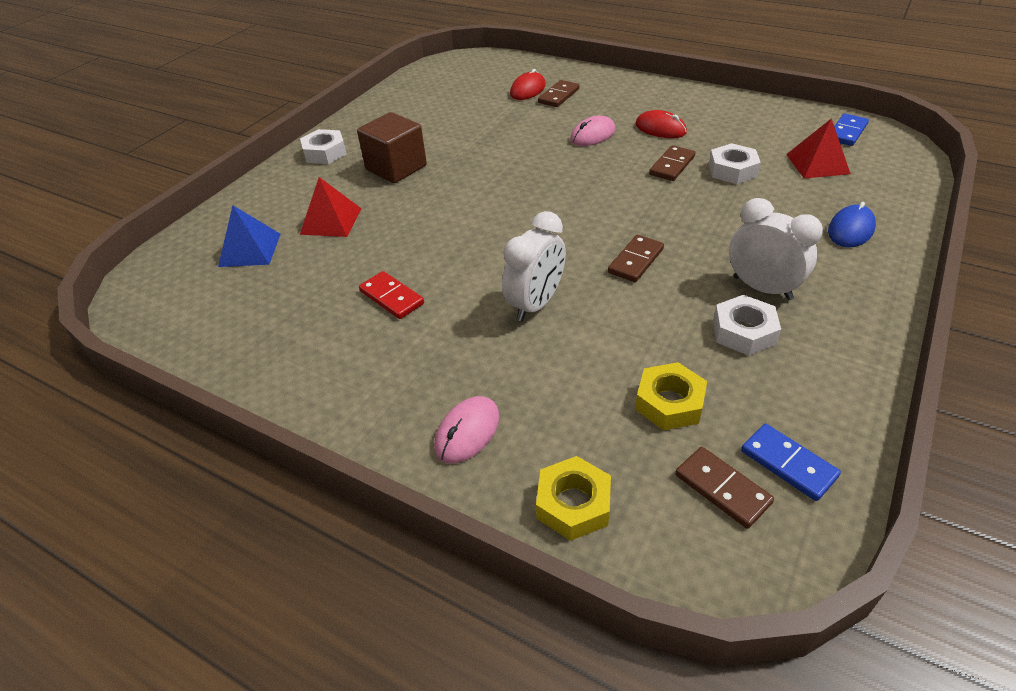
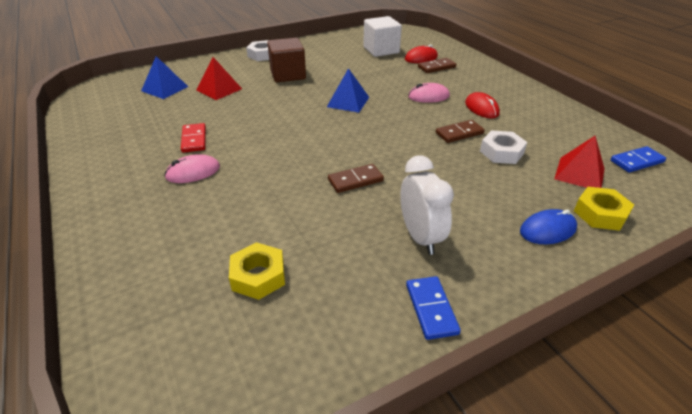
camera: 30 degrees right, 5 degrees down
(467, 432) = (131, 228): pink mouse -> pink mouse (193, 172)
(469, 95) = (381, 50): none -> white cube
(514, 175) = (348, 102): none -> blue pyramid
(535, 304) = (261, 178): white clock -> none
(573, 504) = (124, 302): yellow nut -> yellow nut (600, 214)
(722, 489) = (216, 350): brown domino -> none
(744, 332) = (368, 258): white nut -> none
(788, 464) = (279, 363): blue domino -> blue domino (431, 309)

